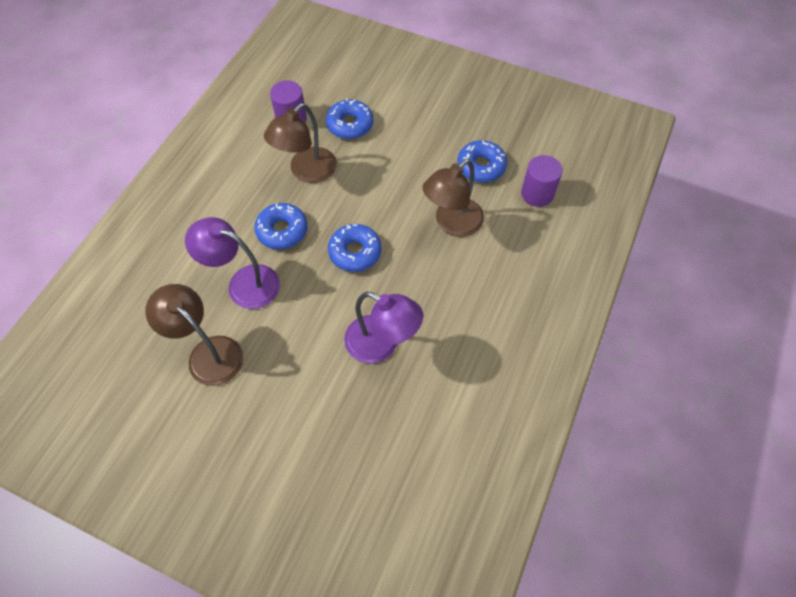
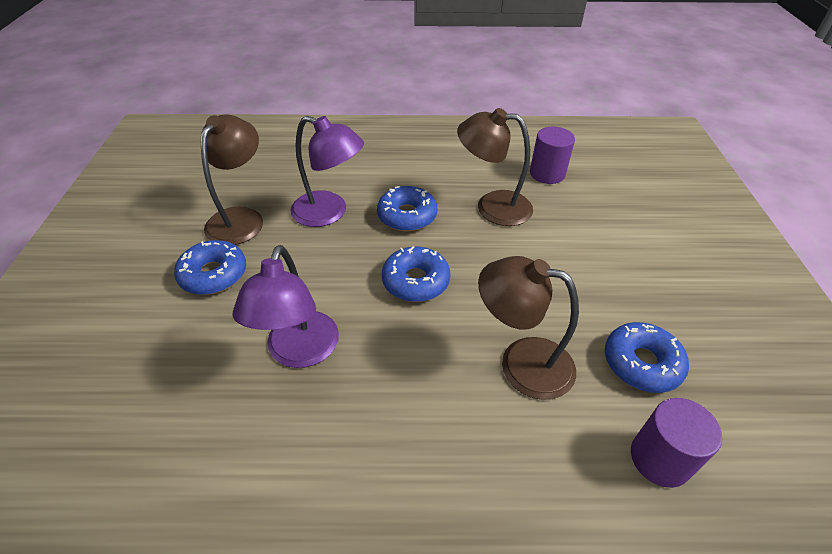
camera: 65 degrees right, 15 degrees down
(243, 283) = (329, 213): purple lamp -> purple lamp turned 120 degrees clockwise
(350, 125) = (582, 216): blue donut -> blue donut (213, 274)

